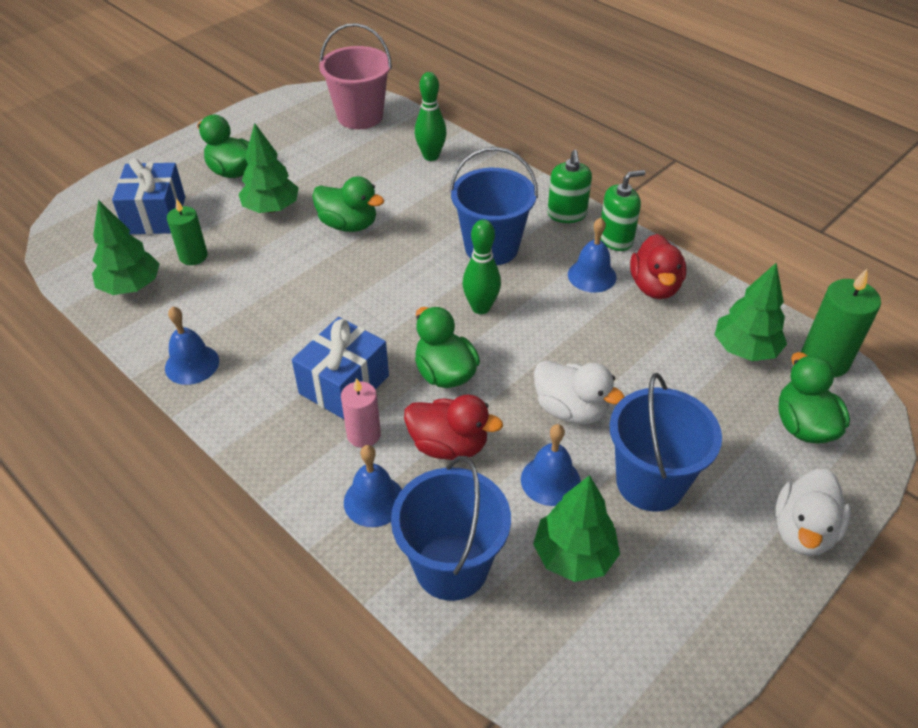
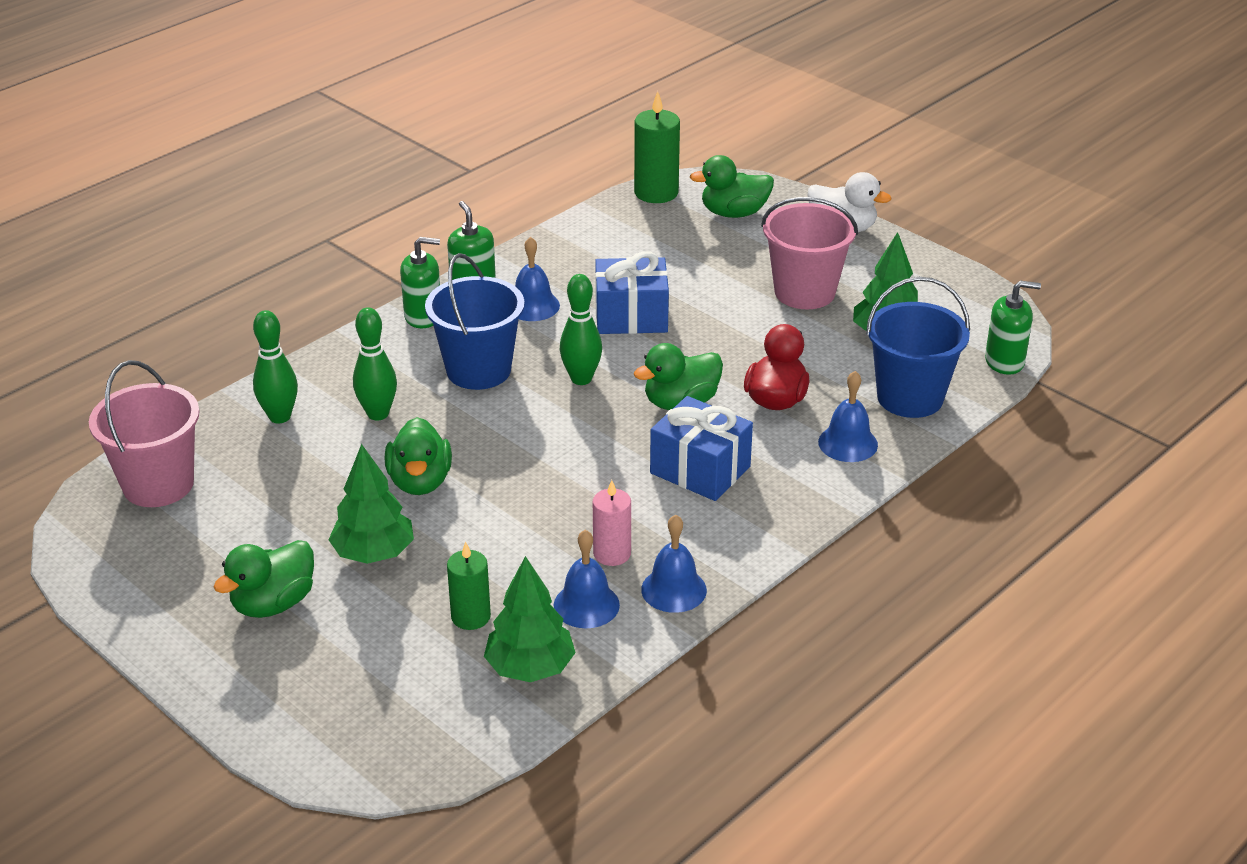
camera: 90 degrees left, 10 degrees down
(155, 215) = (371, 670): blue gift -> blue gift (631, 316)
(348, 225) = (420, 482): green duck -> green duck turned 150 degrees clockwise
(363, 434) = (768, 453): pink candle -> pink candle (612, 554)
(433, 199) = (378, 414): none -> green bowling pin
(527, 683) = (1004, 361): none -> green soap dispenser
(550, 480) = (810, 343): blue bell -> blue bell (586, 605)
(570, 409) = (725, 328): white duck -> none
(650, 482) = (804, 292): blue bucket -> pink bucket
(654, 286) = (553, 269): red duck -> none
(745, 349) = (643, 229): green tree -> none

